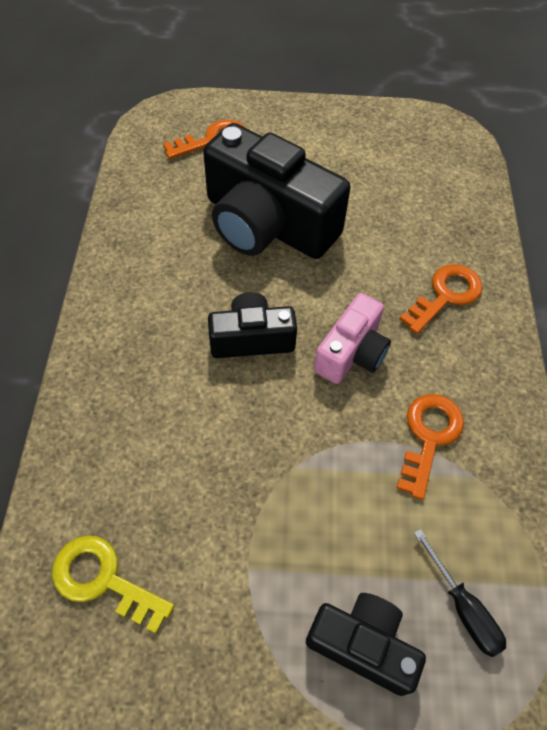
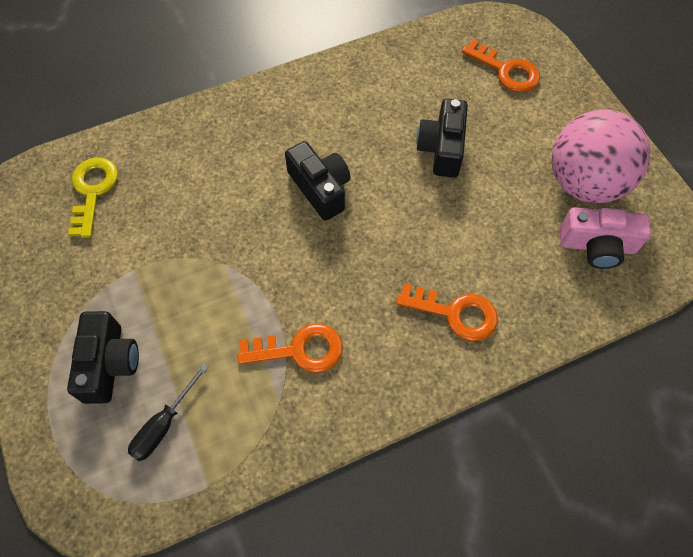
camera: 65 degrees right, 5 degrees up
(267, 224) = (442, 148): black camera -> black camera, size x0.53
(351, 353) = (348, 262): pink camera -> pink camera (597, 245)
(363, 151) = (584, 183): none -> pink ball

